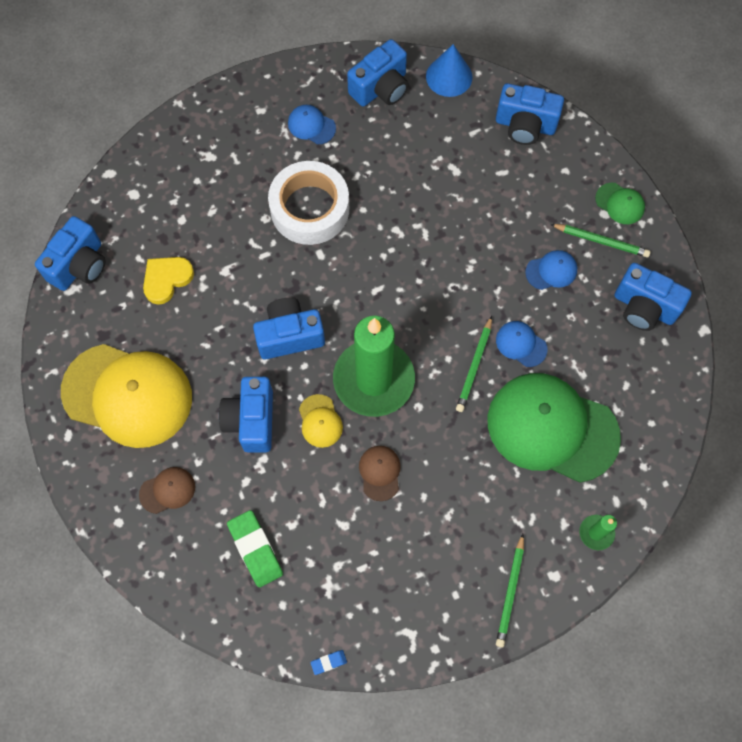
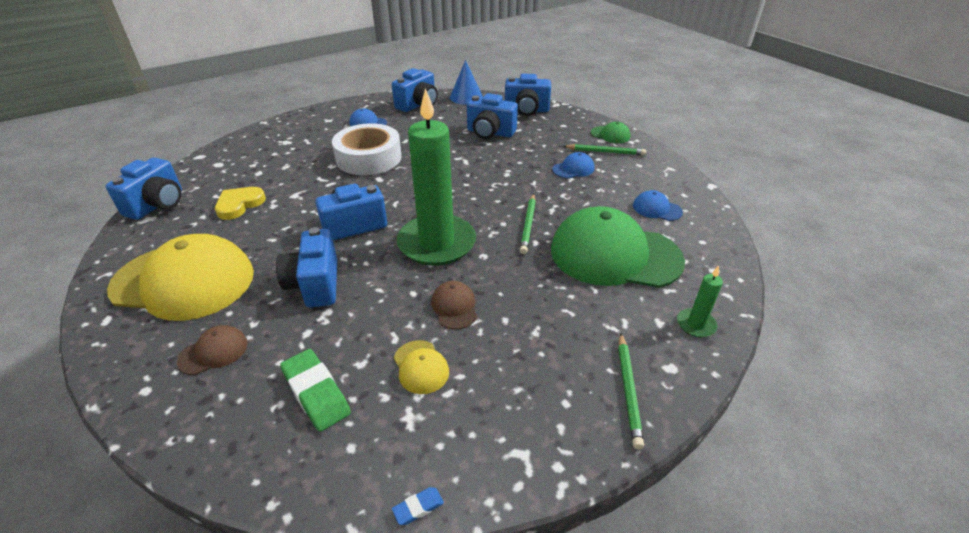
camera: 10 degrees left, 30 degrees down
(320, 421) = (387, 276): yellow cap -> yellow cap (421, 367)
(521, 344) = (564, 208): blue cap -> blue cap (657, 209)
(644, 307) = (656, 179): blue camera -> blue camera (490, 133)

